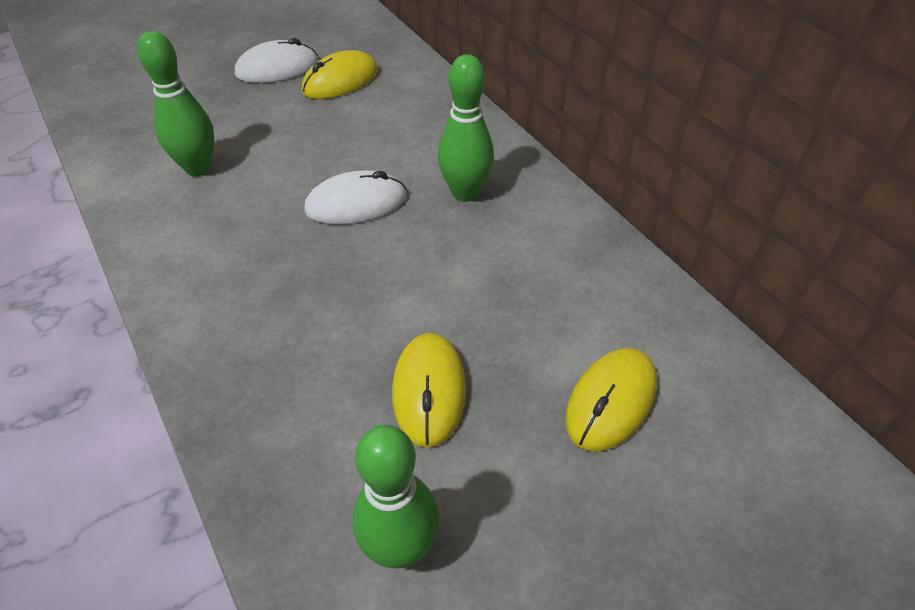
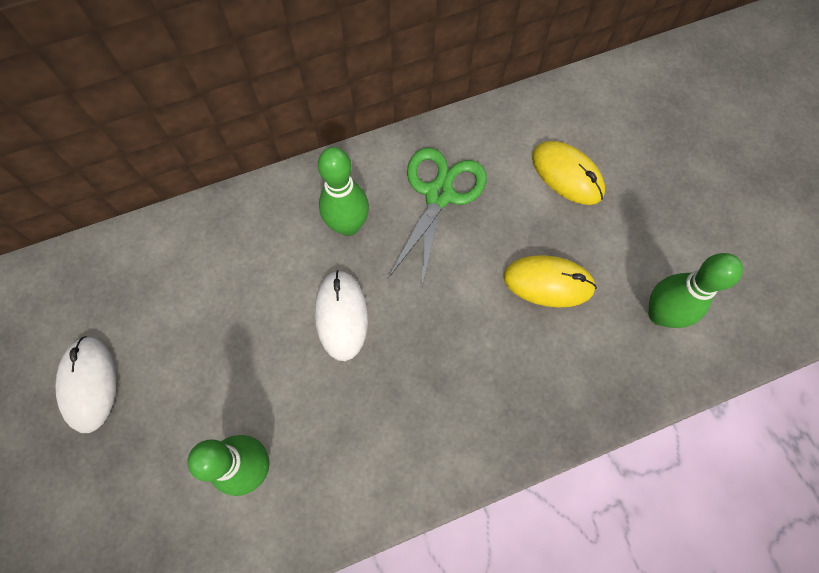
camera: 80 degrees left, 20 degrees up
(340, 81) = (139, 316): yellow mouse -> none
(530, 263) = (439, 194): none -> green scissors

